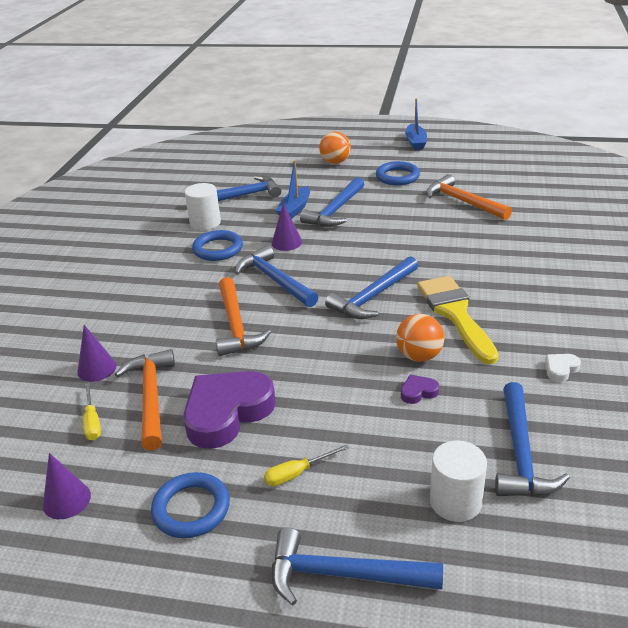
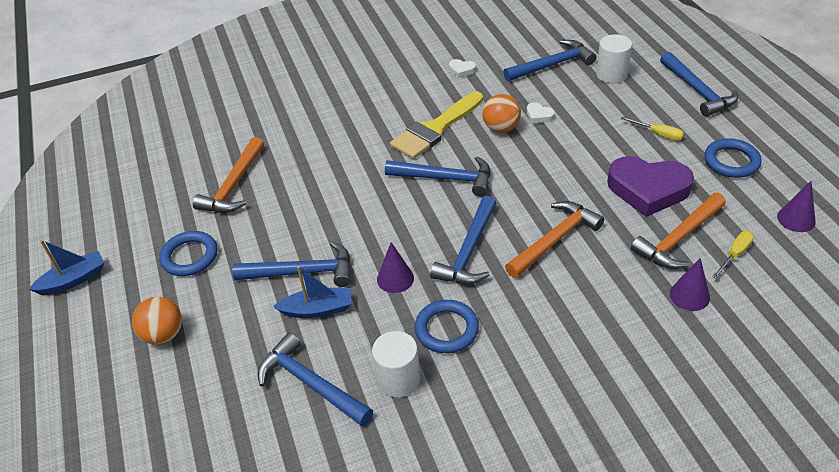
camera: 120 degrees left, 10 degrees up
(418, 392) = (539, 116): purple heart -> white heart

